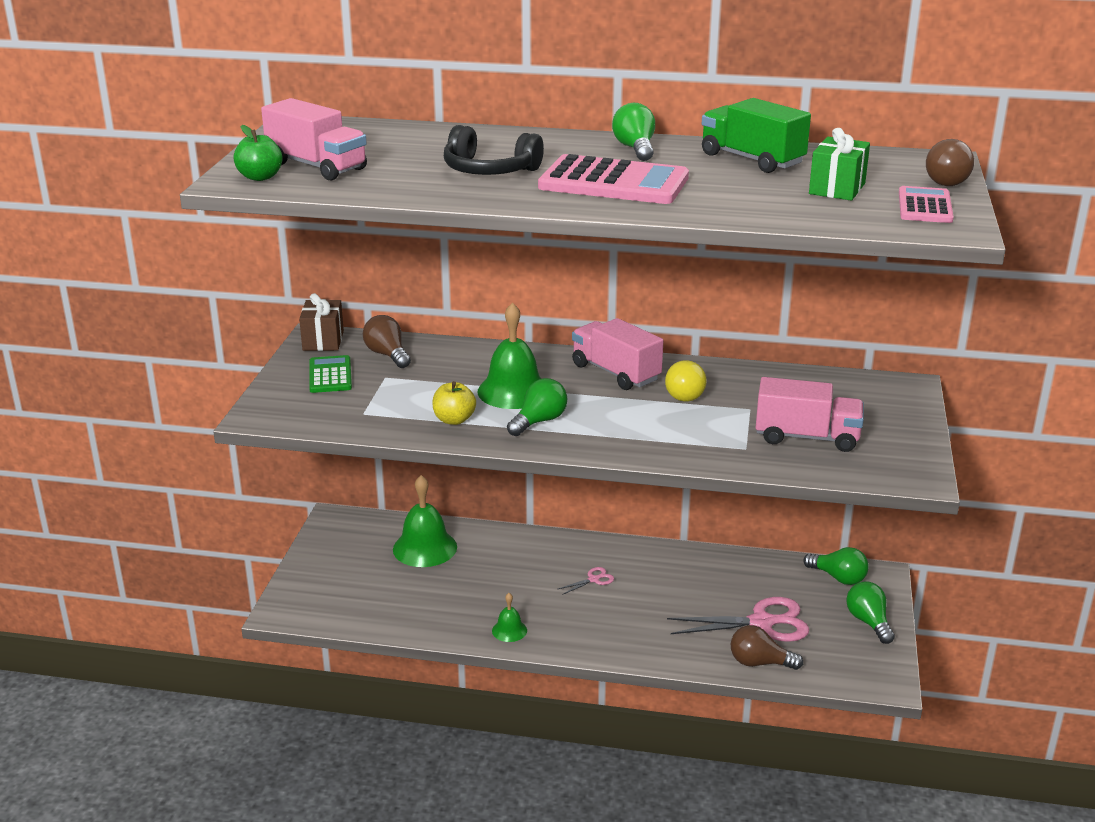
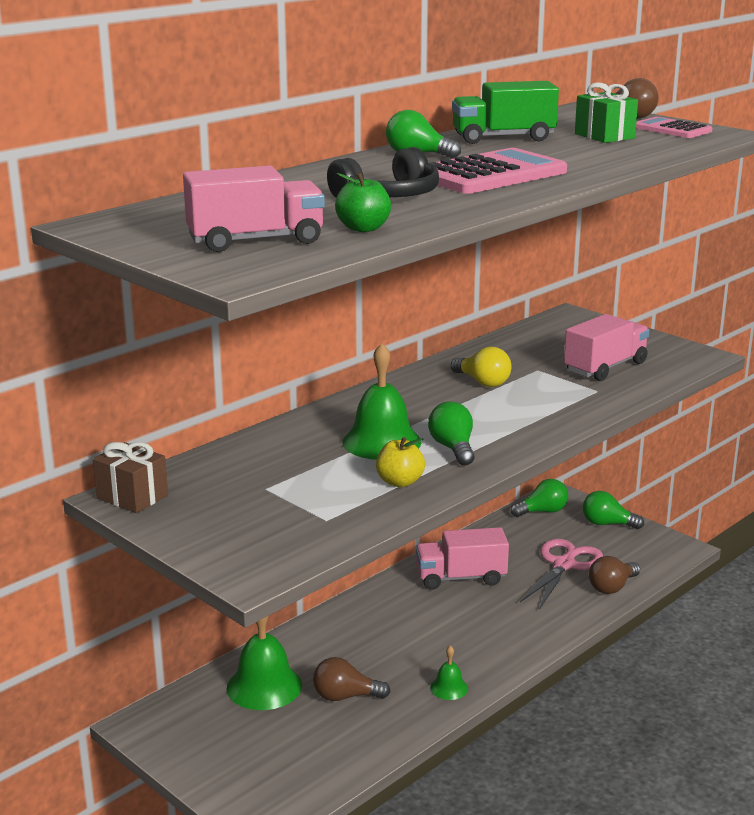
camera: 55 degrees left, 5 degrees down
(260, 177) = (245, 264): green apple -> green apple (363, 228)
(330, 375) = (218, 514): green calculator -> none
(387, 355) = (219, 474): brown light bulb -> brown light bulb (345, 696)
(593, 579) = (423, 615): pink scissors -> none
(615, 373) = (409, 394): pink truck -> pink truck (461, 578)

